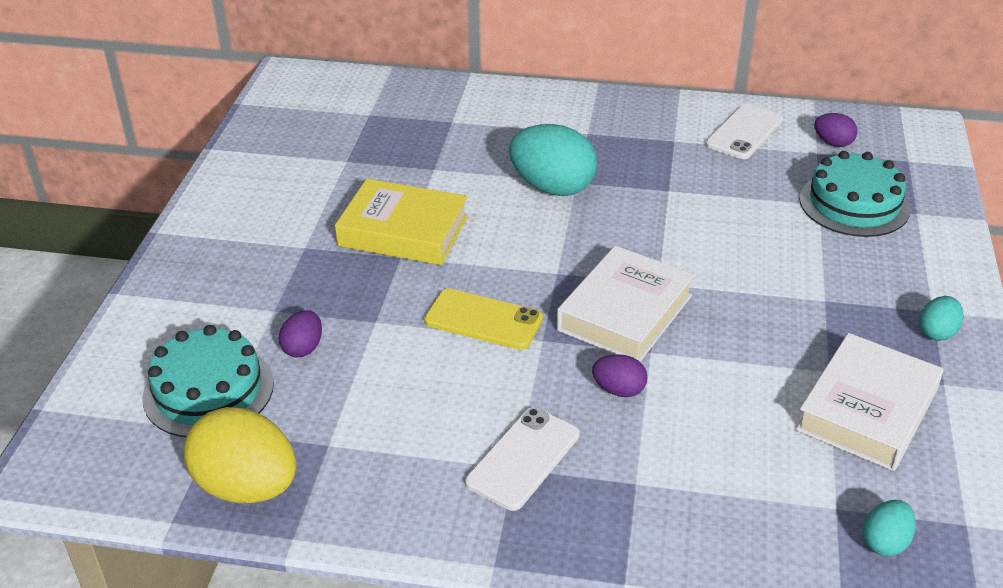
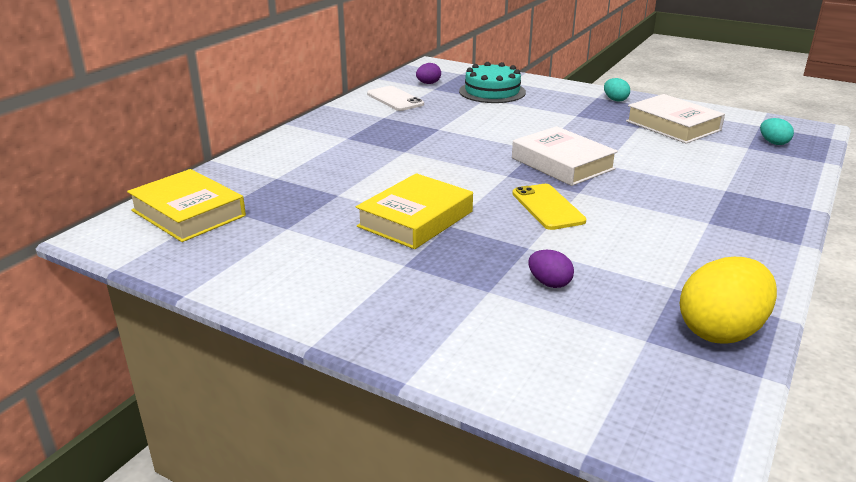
camera: 70 degrees left, 10 degrees down
(208, 390) = (590, 338): turquoise cake -> none
(350, 101) = (188, 213): none -> yellow book
(483, 320) = (548, 207): yellow phone -> yellow phone turned 60 degrees counterclockwise
(523, 459) = (700, 218): white phone -> none
(552, 187) = (405, 159): turquoise egg -> none
(619, 390) = (639, 179): purple egg -> none

